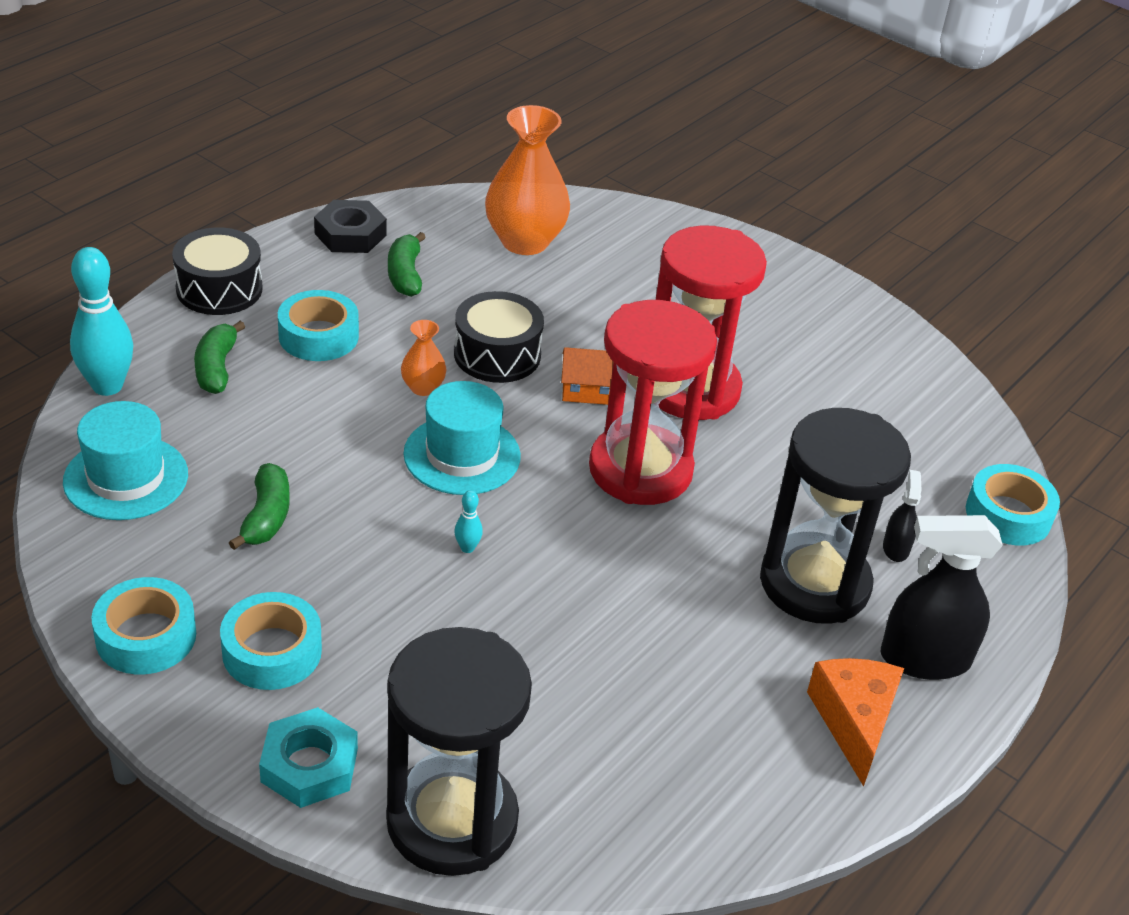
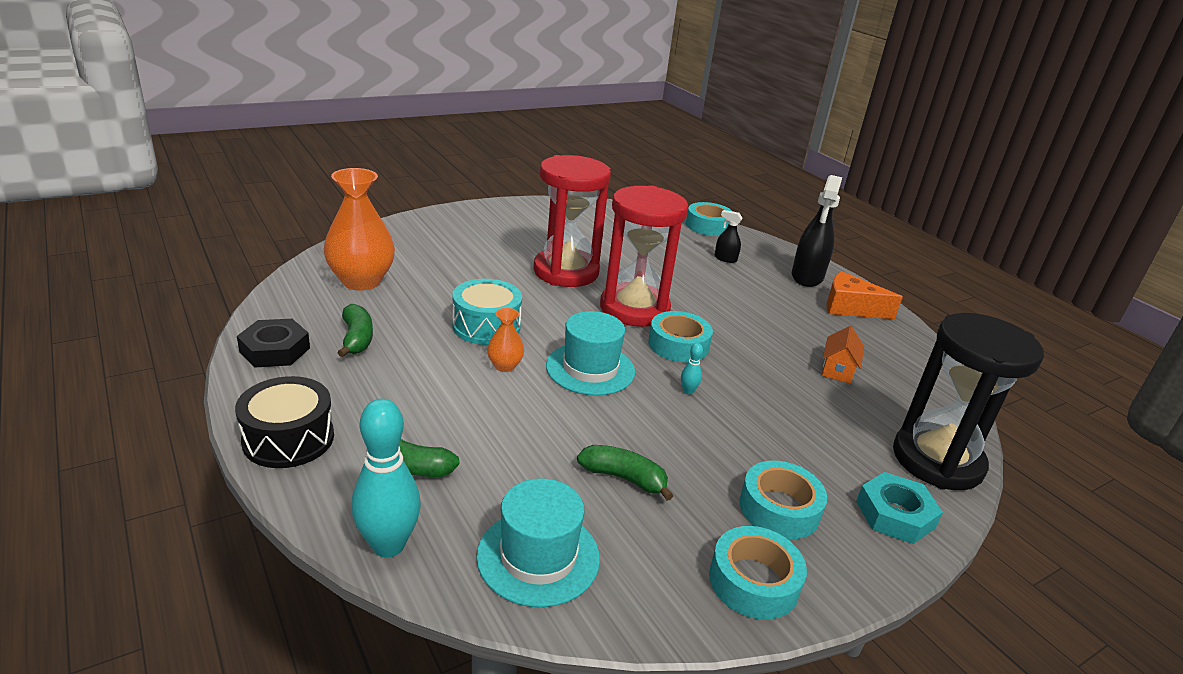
camera: 70 degrees left, 10 degrees down
(318, 336) = (404, 399): turquoise tape -> turquoise tape (678, 345)
(405, 275) = (357, 338): green banana -> green banana turned 120 degrees counterclockwise
(497, 354) = (486, 326): black drum -> turquoise drum
(588, 391) = (548, 304): orange house -> orange house (837, 370)
(814, 583) = (747, 287): black hourglass -> none

